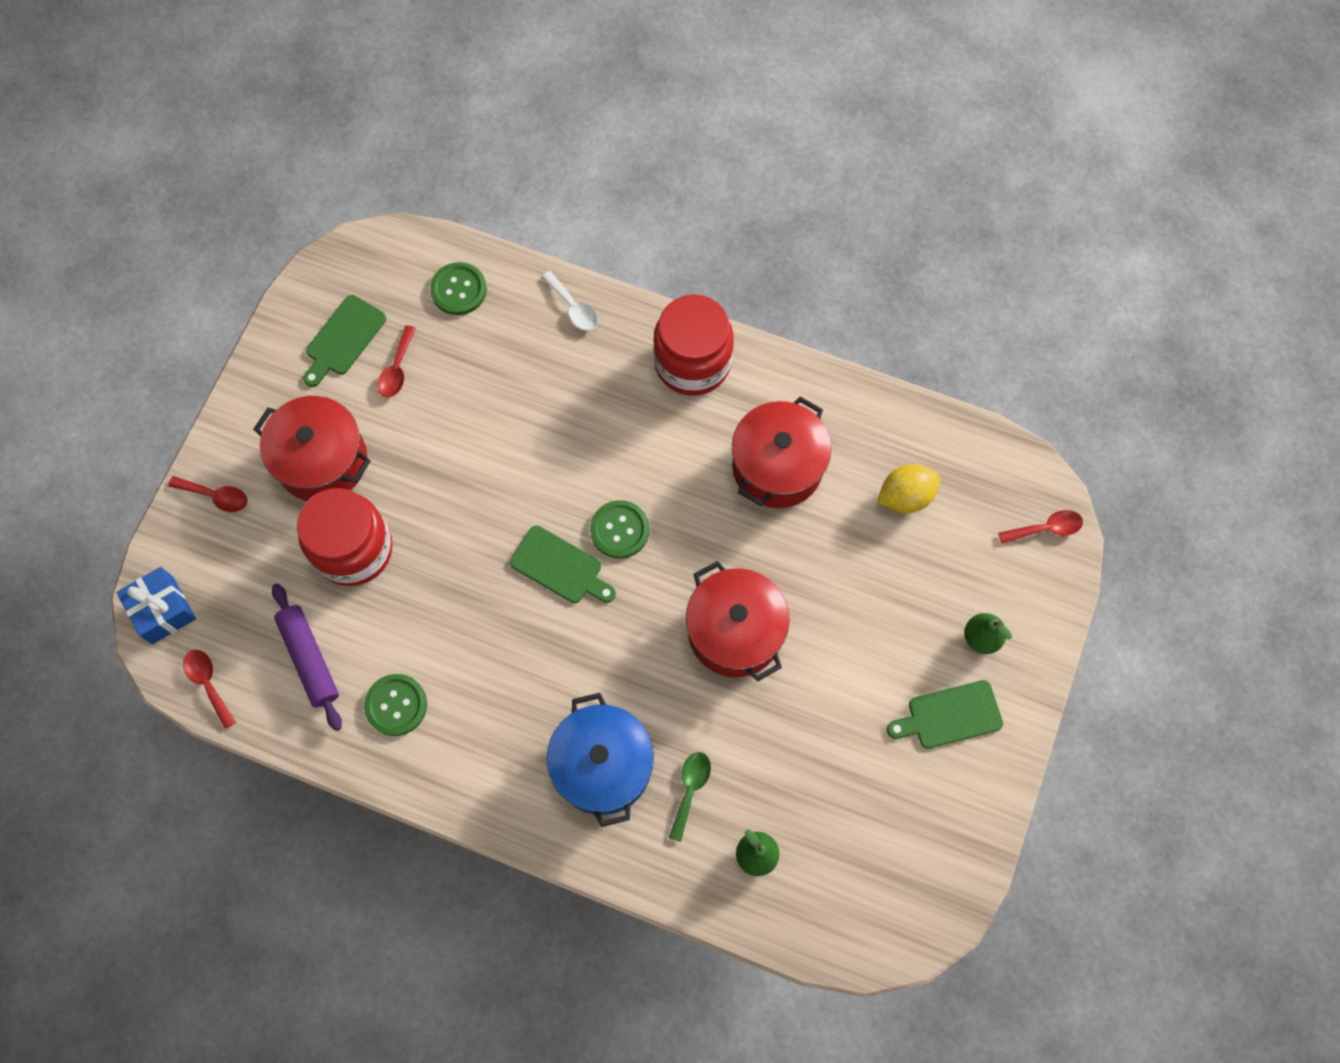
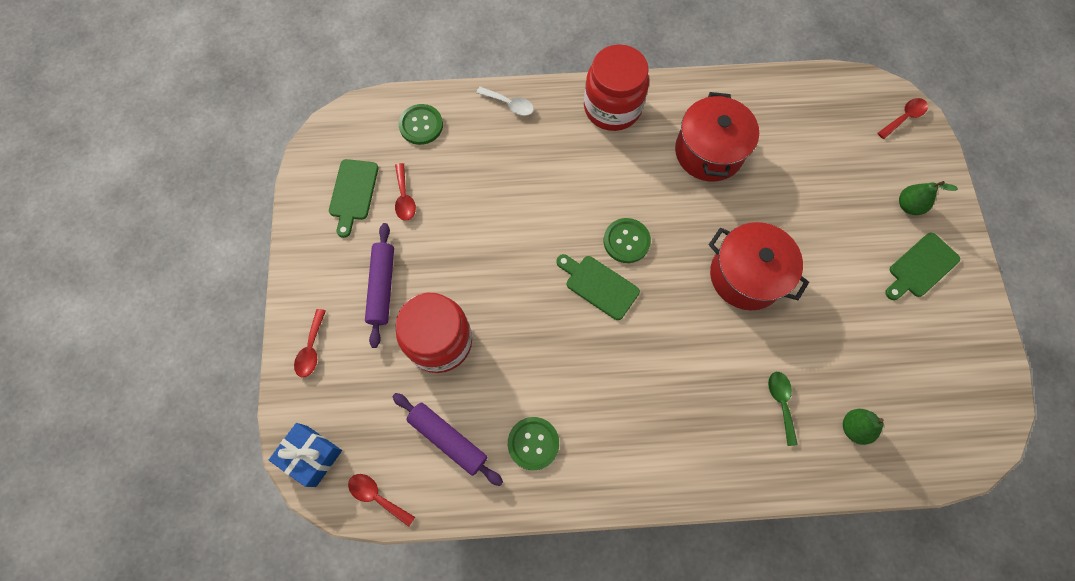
camera: 25 degrees left, 0 degrees up
(216, 496) = (311, 349): red spoon -> red spoon turned 105 degrees clockwise
(322, 461) = (382, 287): red pot -> purple rolling pin
(560, 567) = (599, 285): green cutting board -> green cutting board turned 150 degrees counterclockwise
(602, 766) = (709, 415): blue pot -> none
(905, 496) = (803, 135): yellow lemon -> none

